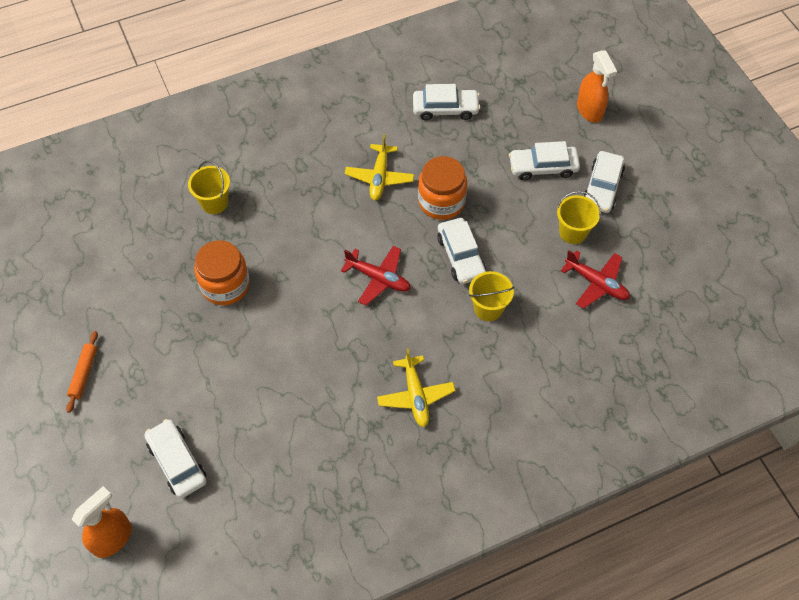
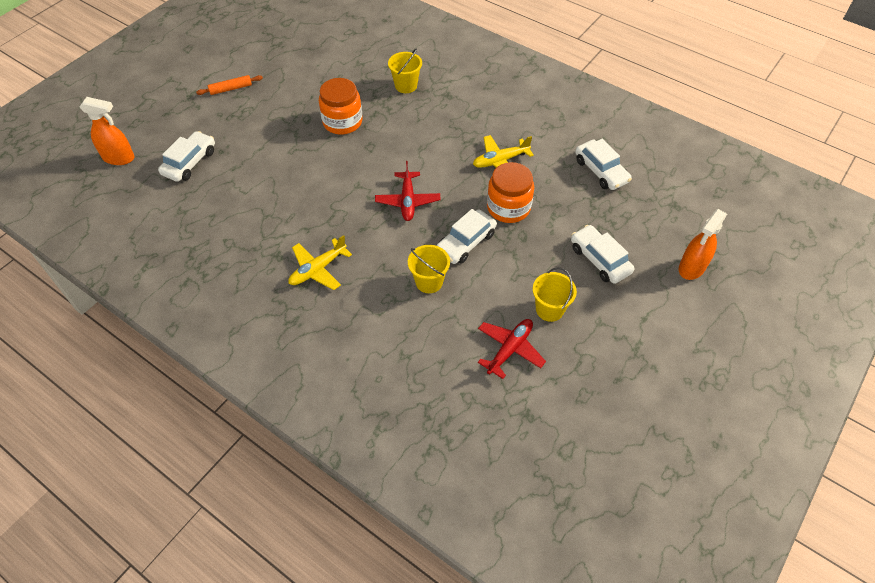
camera: 60 degrees right, 5 degrees down
(596, 283) = (509, 349): red plane -> red plane turned 150 degrees counterclockwise
(602, 187) = (615, 312): white car -> none

